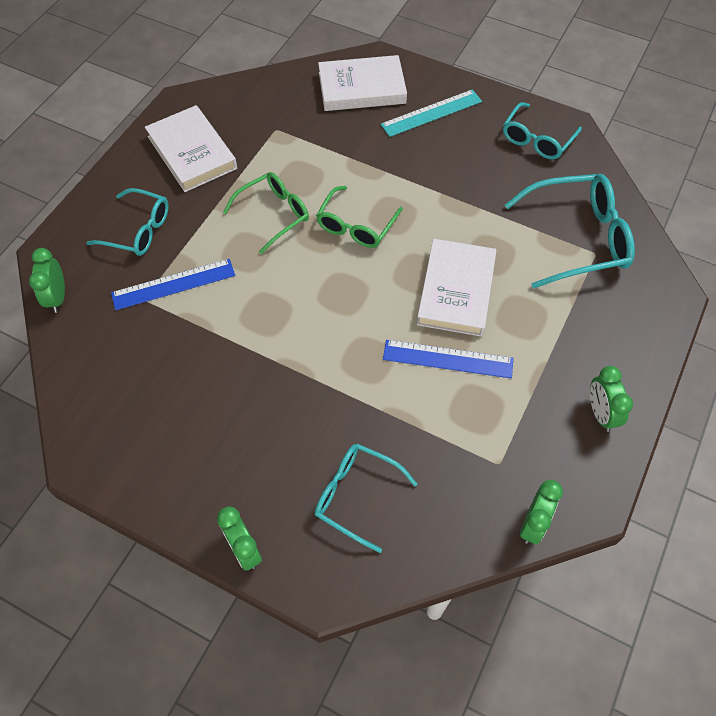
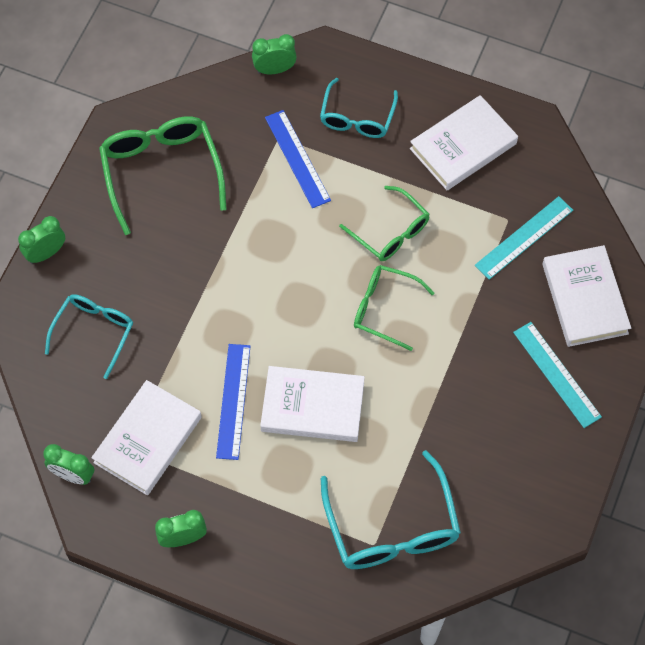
camera: 85 degrees right, 5 degrees up
(159, 415) = (161, 172): none -> green glasses
(296, 120) = (524, 237): none -> turquoise ruler
(490, 443) = (148, 440): none -> white book
(537, 139) = (532, 489): turquoise glasses -> none

